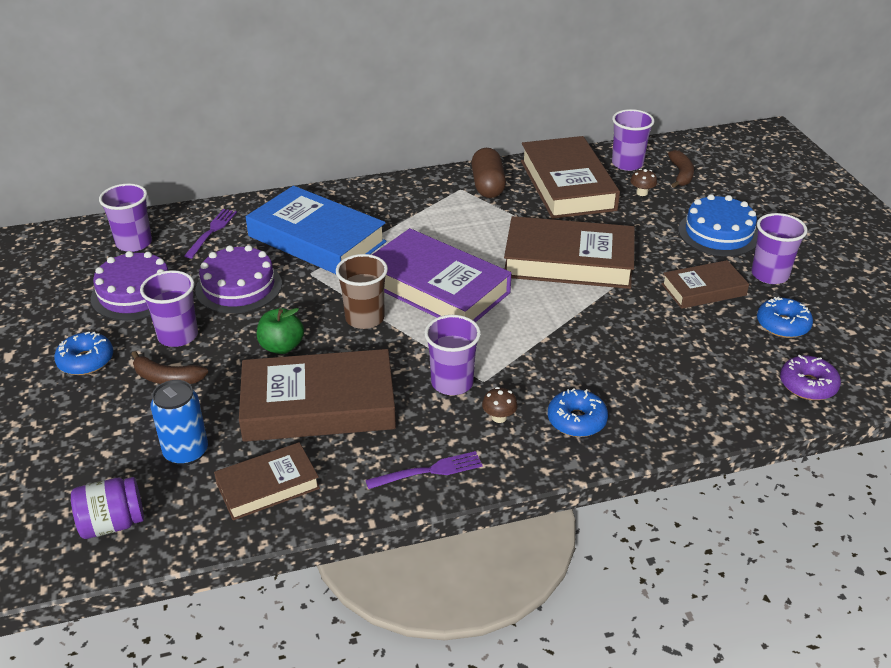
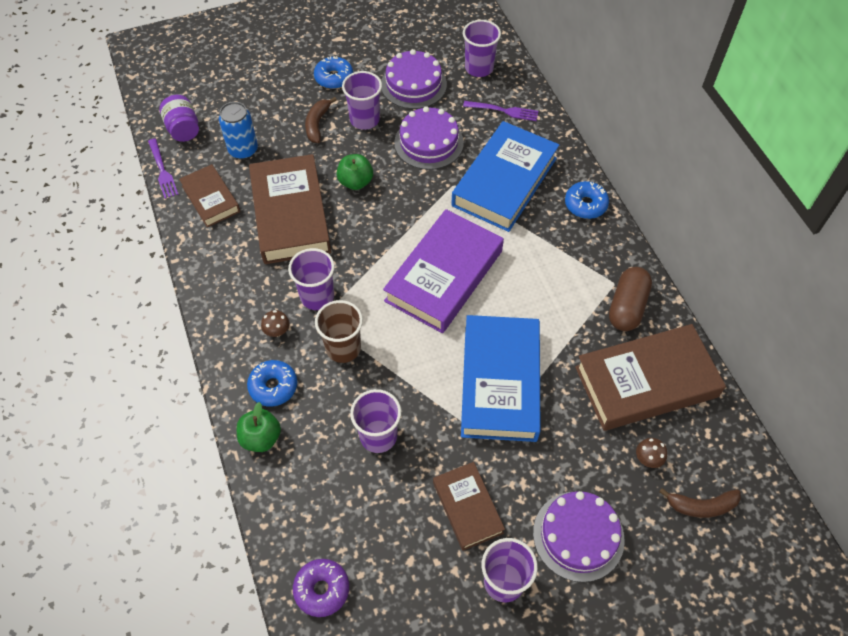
camera: 85 degrees right, 20 degrees up
(364, 318) = (395, 229): brown cup -> brown cup (343, 348)
(428, 471) = (220, 289): purple fork -> purple fork (162, 170)
(487, 185) = (627, 307): brown capsule -> brown capsule turned 60 degrees counterclockwise
(568, 261) = (500, 382): brown book -> blue book
(627, 164) = (711, 446): purple cup -> purple cup (378, 436)
(644, 430) = (261, 438): none -> green apple
(718, 233) = (578, 535): blue cake -> purple cake
(782, 325) = (415, 581): blue donut -> blue donut (585, 204)

